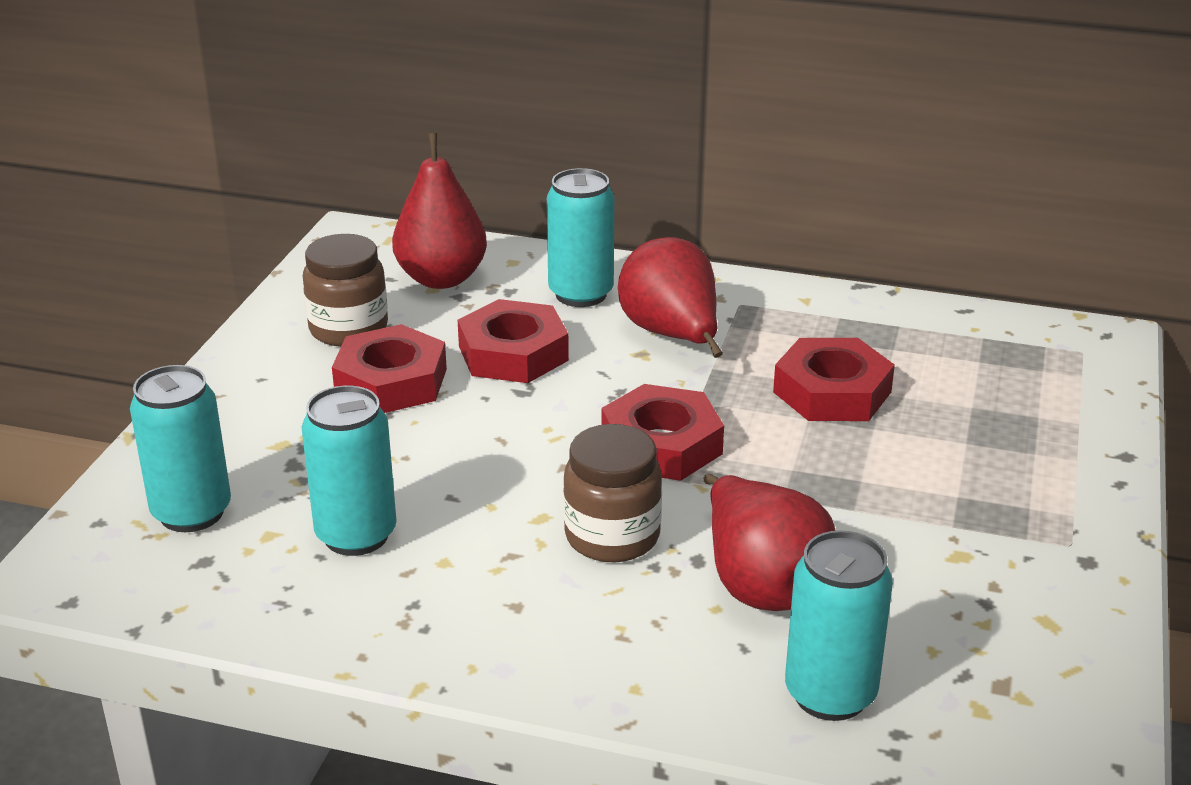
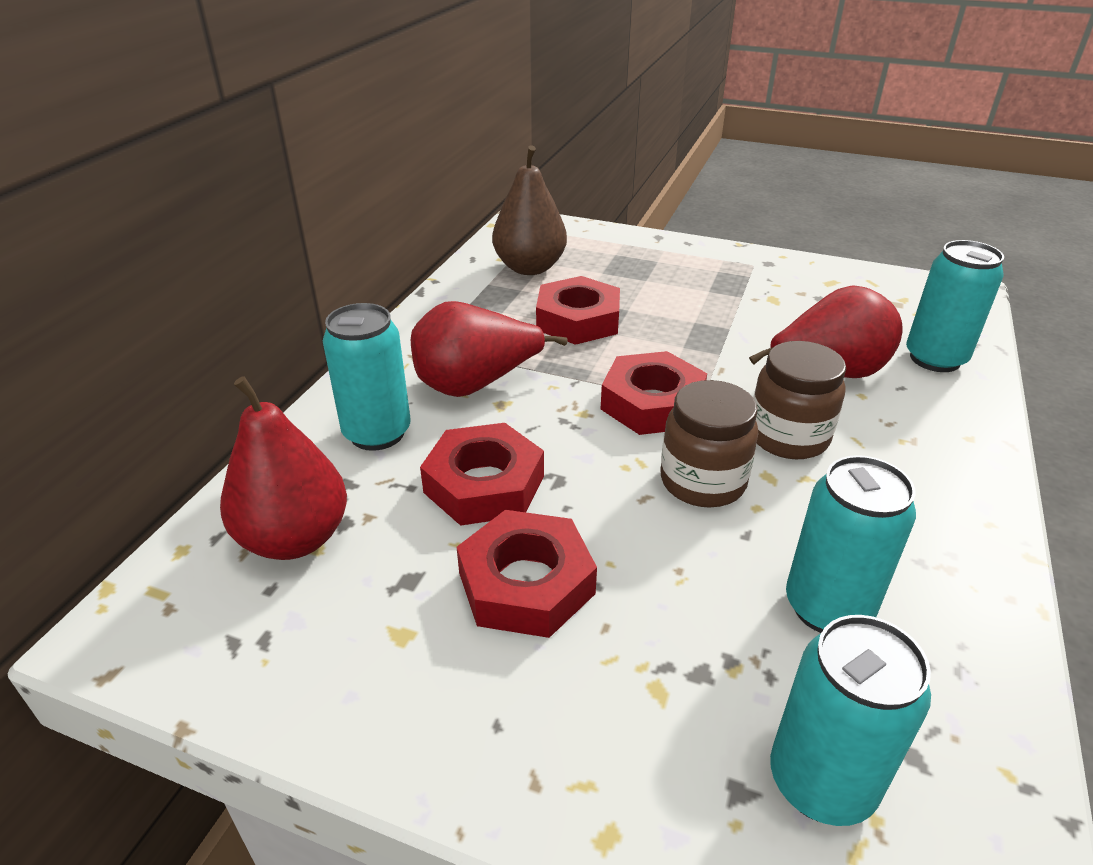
camera: 85 degrees left, 5 degrees up
(348, 329) = (391, 628): brown jar -> brown jar (702, 482)
(958, 351) = (529, 268): none -> brown pear

